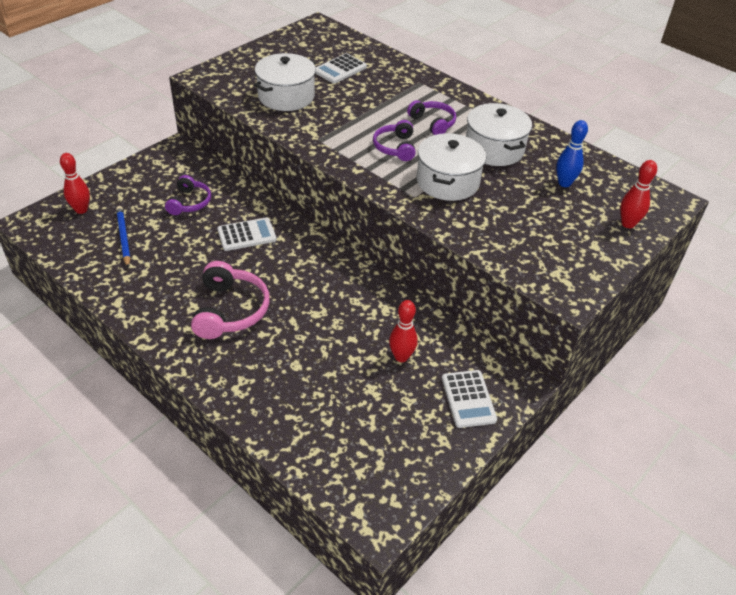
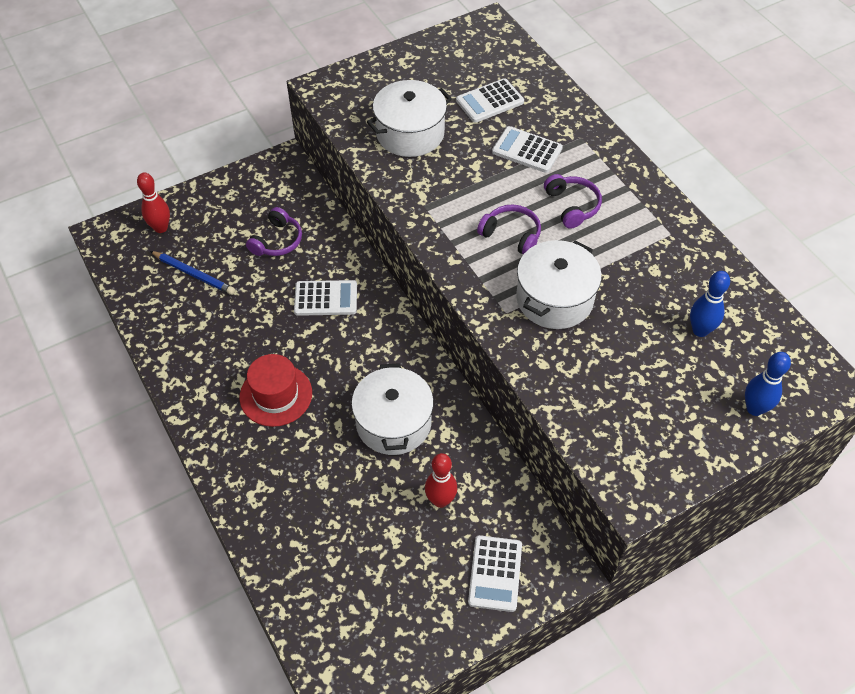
camera: 20 degrees right, 10 degrees up
(123, 237) = (194, 274): blue pencil -> blue pencil turned 120 degrees clockwise
(230, 310) = (276, 395): pink headphones -> red hat
(382, 94) = (527, 150): none -> white calculator
(395, 147) = (511, 235): purple headphones -> purple headphones turned 105 degrees clockwise
(494, 149) = (633, 260): white pot -> white pot (393, 423)
(628, 224) = (754, 408): red bowling pin -> blue bowling pin

